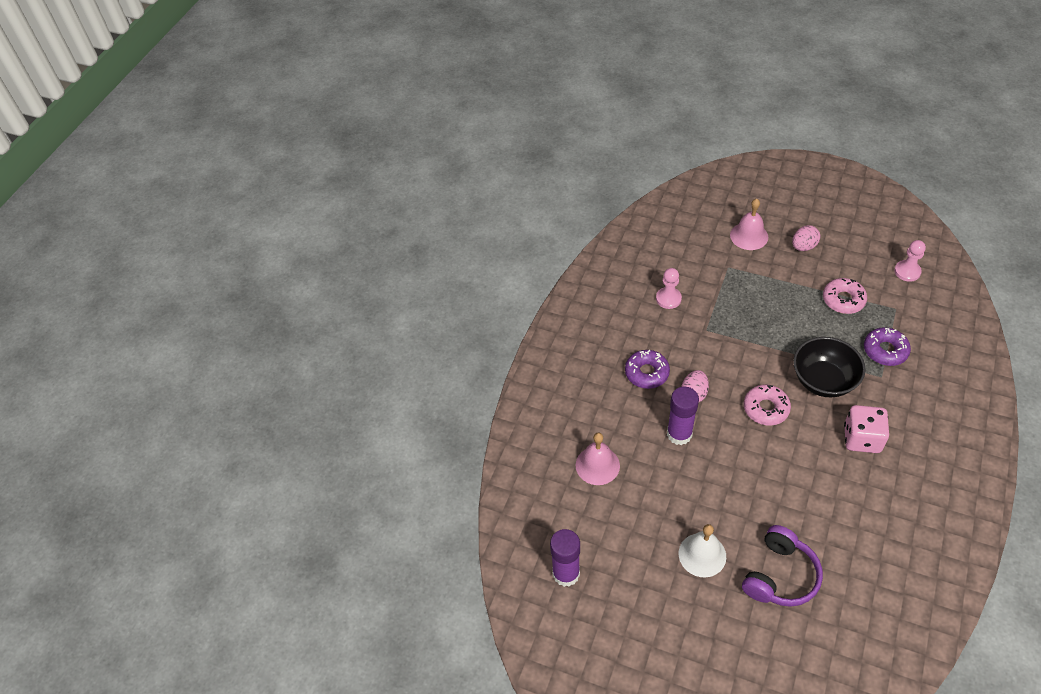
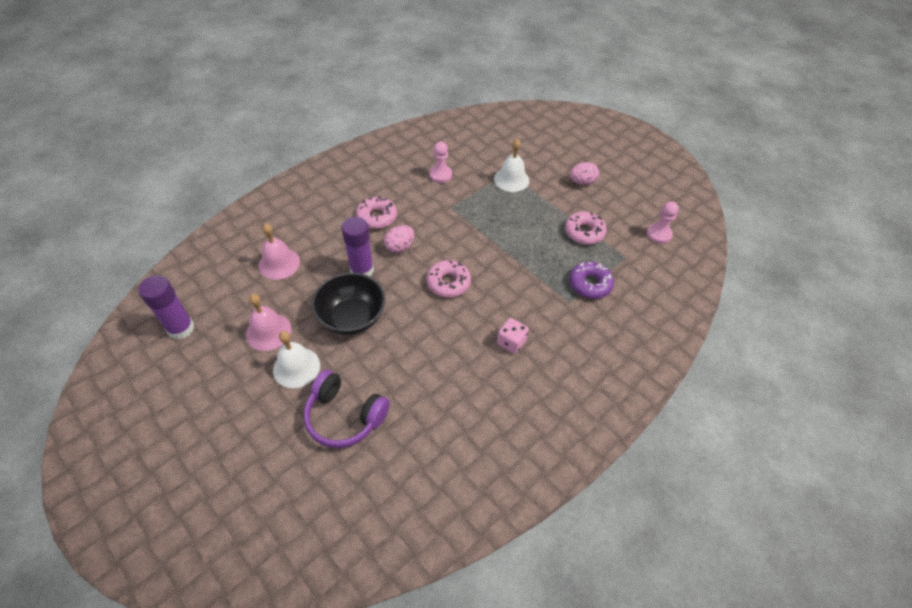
camera: 20 degrees right, 0 degrees up
(646, 373) = (377, 217): purple donut -> pink donut
(738, 273) = (511, 179): none -> white bell
(749, 236) = (543, 158): pink bell -> pink bell (268, 331)
(780, 575) = (345, 416): purple headphones -> purple headphones turned 60 degrees clockwise
(823, 380) = (515, 283): black bowl -> black bowl (352, 318)
(861, 438) = (511, 342): pink dice -> pink dice, size x0.66

